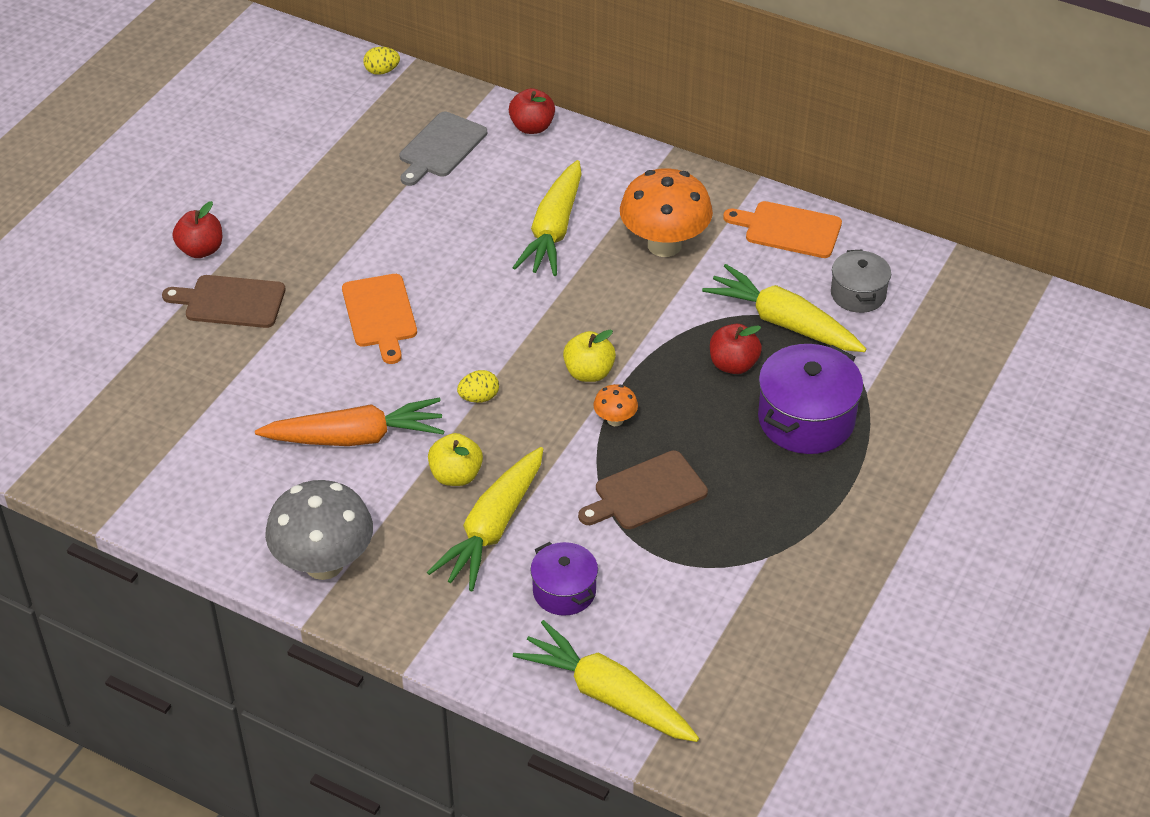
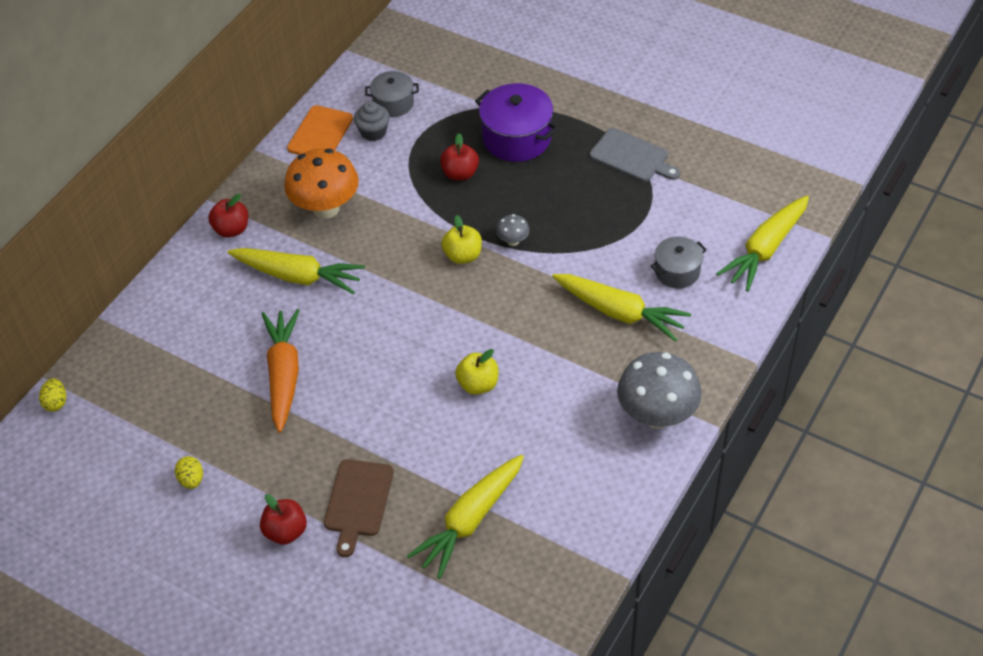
camera: 85 degrees left, 5 degrees up
(355, 437) = (525, 401): orange carrot -> orange carrot (284, 374)
(380, 314) = (385, 390): orange cutting board -> none
(441, 147) = (177, 354): grey cutting board -> grey cutting board (632, 157)
(456, 475) = (567, 335): yellow apple -> yellow apple (478, 384)
(479, 397) = (485, 323): yellow egg -> yellow egg (191, 480)
(532, 127) = (163, 290): red apple -> red apple (231, 229)
(564, 591) = (677, 271): purple pot -> grey pot
(615, 420) = (513, 241): orange mushroom -> grey mushroom
(646, 493) = (585, 225): brown cutting board -> none
(783, 322) = (419, 144): yellow carrot -> yellow carrot (470, 520)
(802, 278) = (373, 132): none -> grey cupcake

